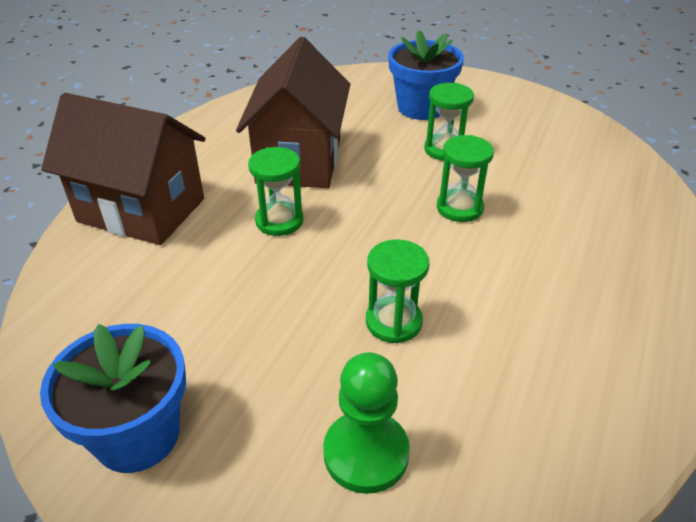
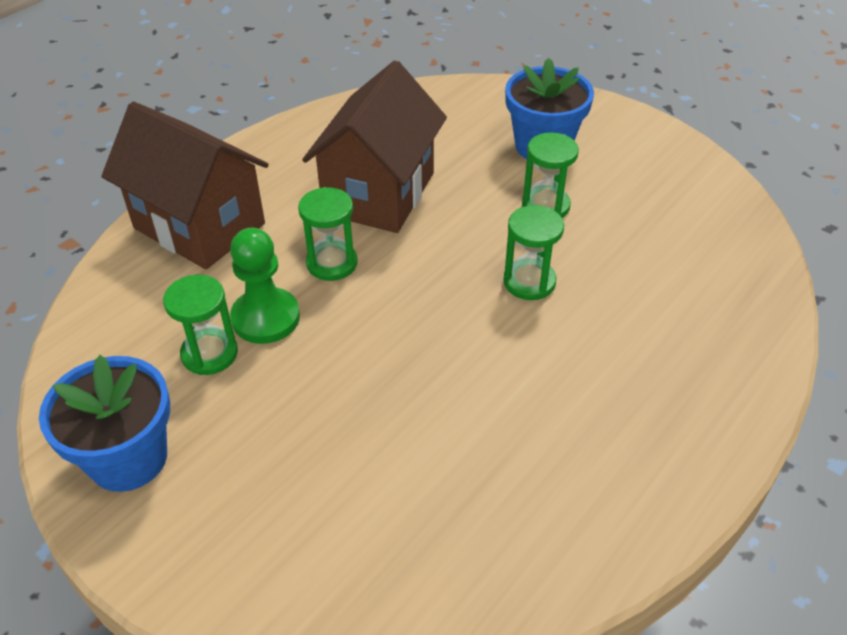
camera: 15 degrees right, 5 degrees up
(366, 453) = (323, 522): green pawn -> green pawn (266, 318)
(393, 322) = (403, 398): green hourglass -> green hourglass (209, 353)

